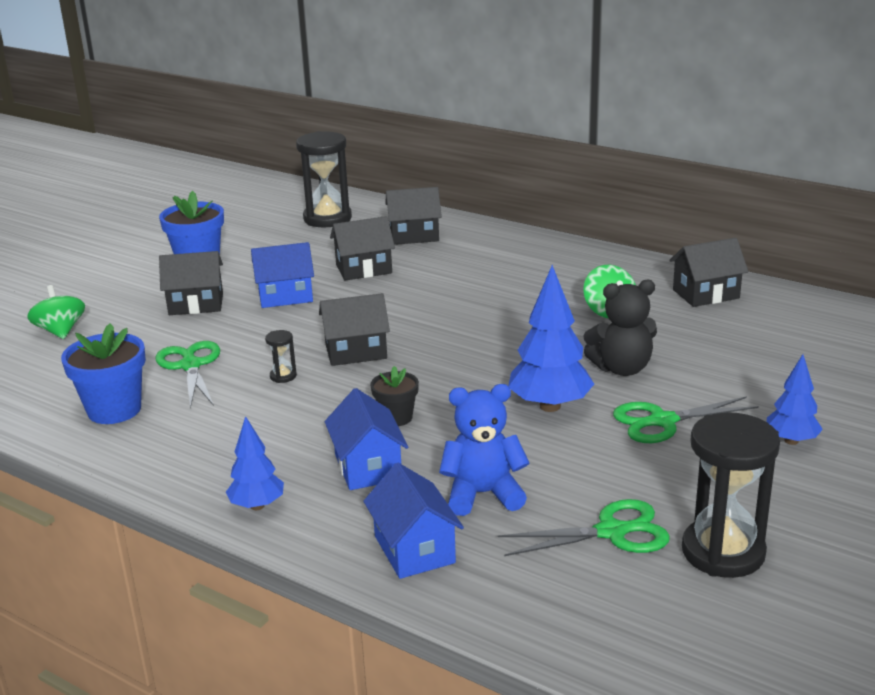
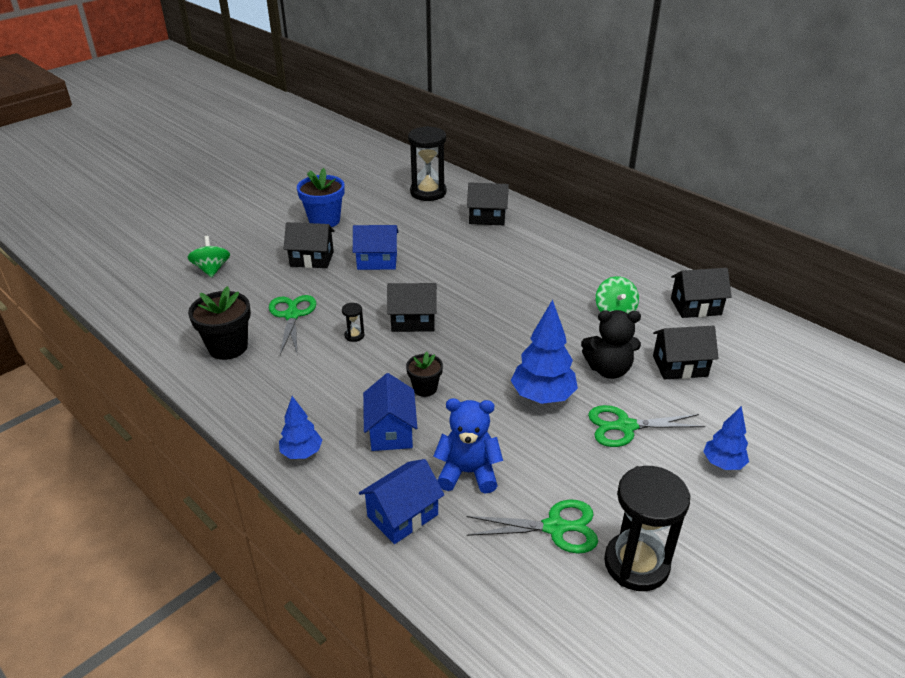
camera: 10 degrees right, 10 degrees up
(114, 410) = (228, 347): blue flower pot -> black flower pot
(364, 269) = (441, 244): black house -> black house (680, 366)
(414, 549) = (403, 515): blue house -> blue house turned 60 degrees clockwise

